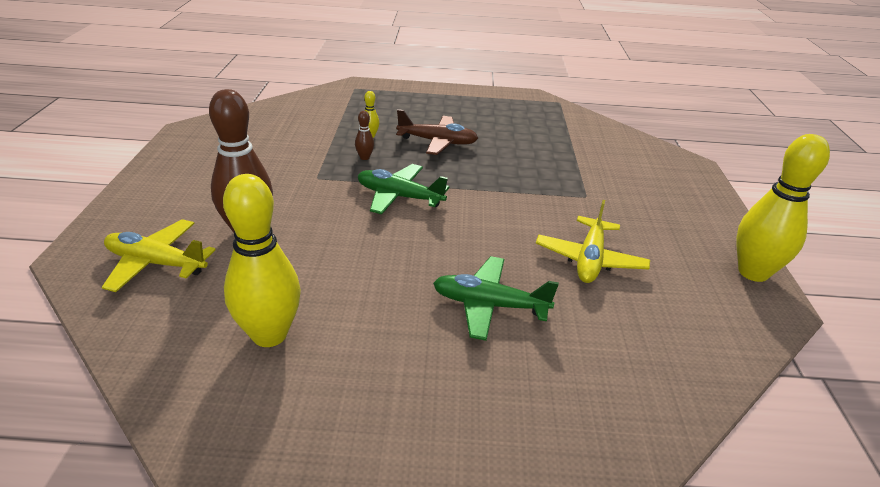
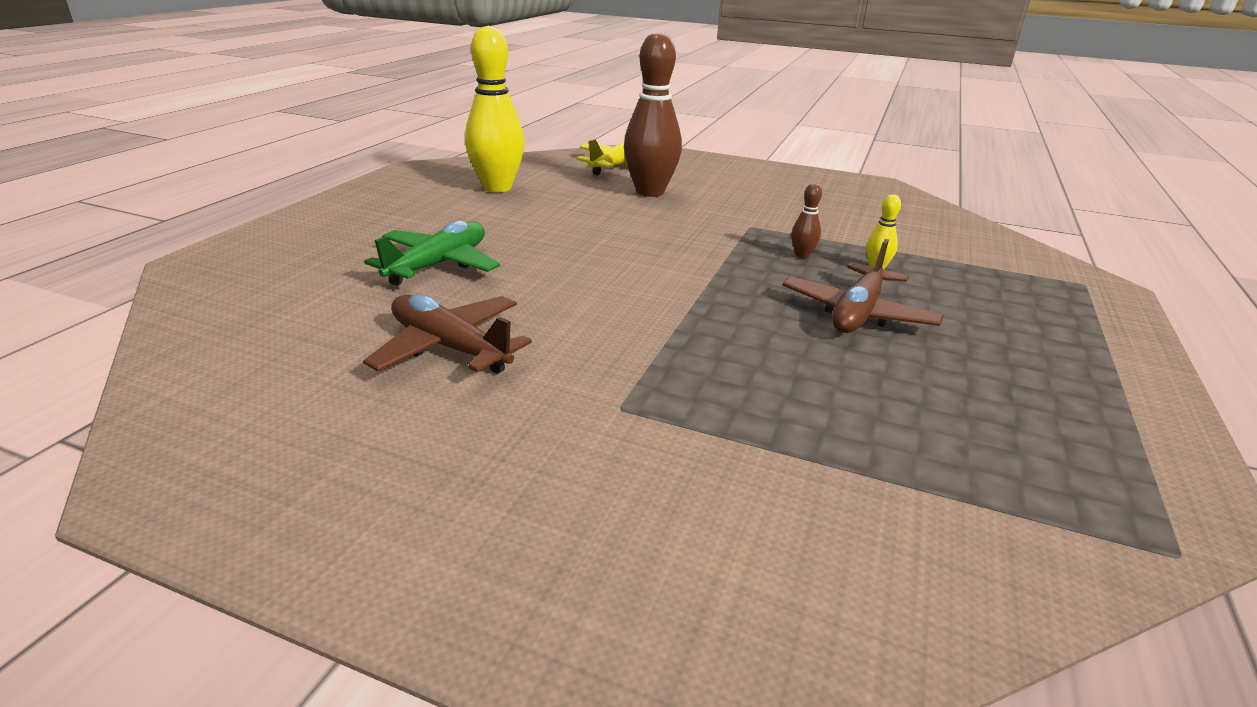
camera: 110 degrees right, 5 degrees down
(399, 197) = (686, 259): green plane -> none
(590, 259) = (450, 348): yellow plane -> brown plane
(753, 272) = (241, 511): yellow bowling pin -> none

